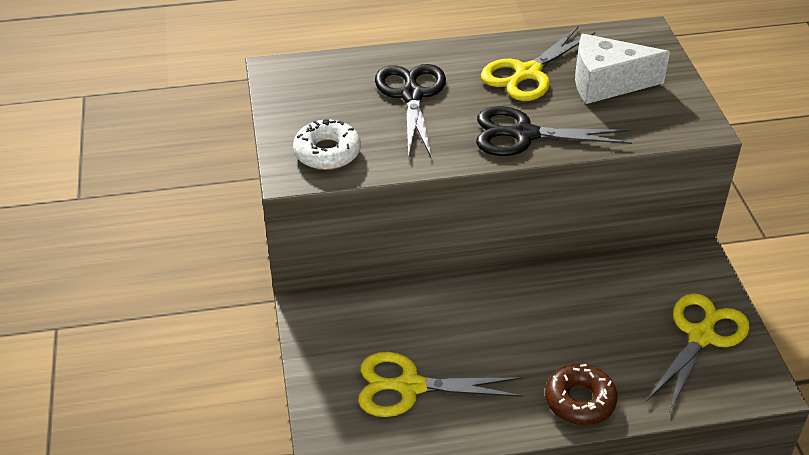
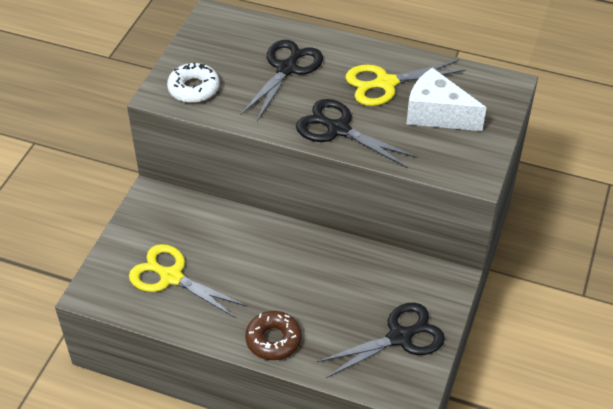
camera: 30 degrees right, 5 degrees up
(701, 336) = (399, 337): yellow scissors -> black scissors

